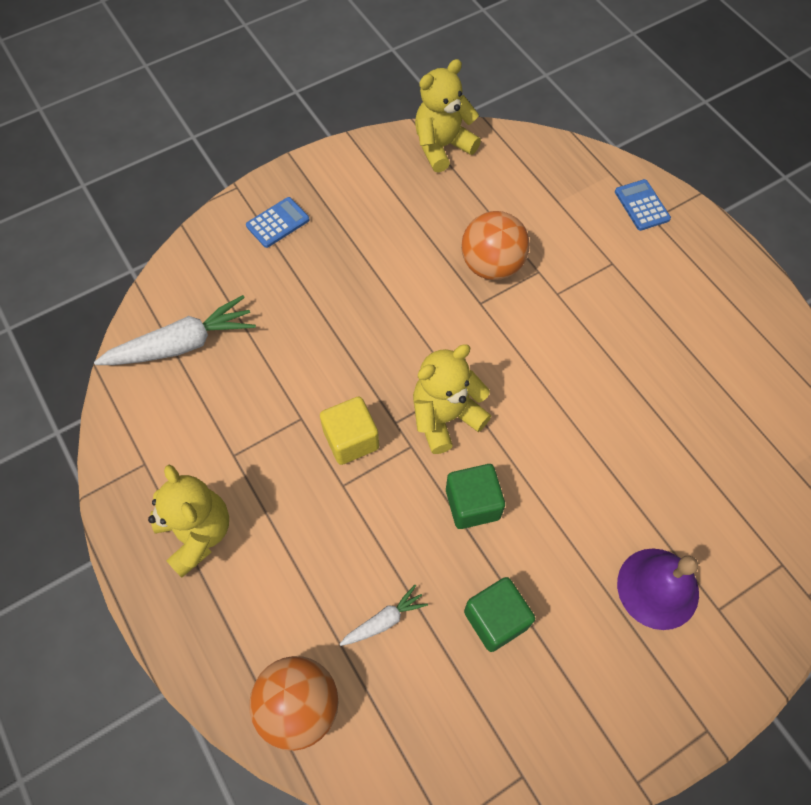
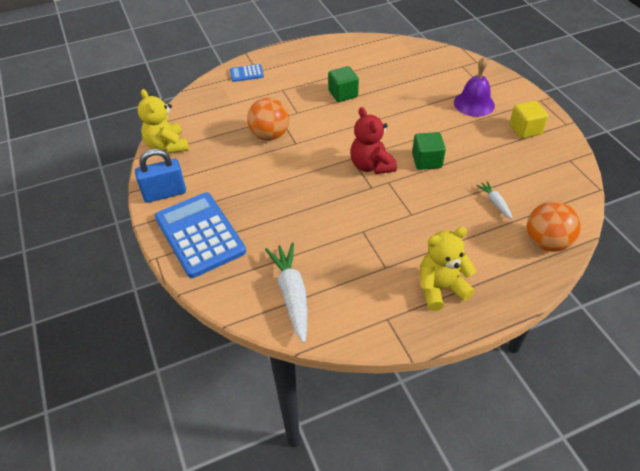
camera: 80 degrees left, 15 degrees down
(278, 223) = (200, 234): blue calculator -> blue calculator, size x2.26
(348, 168) = (165, 193): none -> blue padlock
(351, 439) = (381, 208): yellow cube -> yellow cube (525, 129)
(445, 417) = (371, 166): yellow teddy bear -> red teddy bear
(496, 619) = (492, 159): green cube -> green cube (343, 94)

